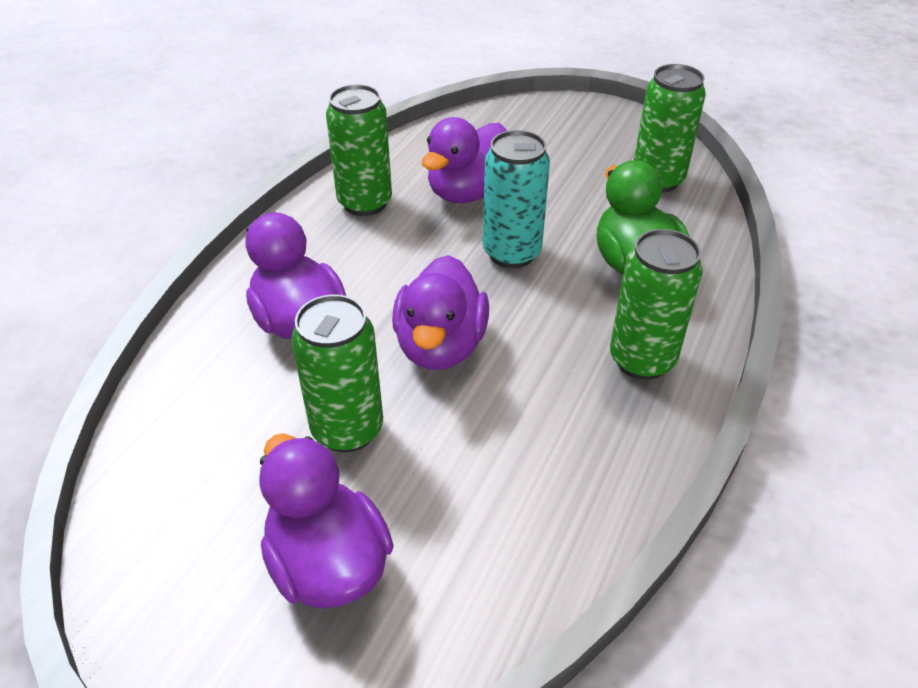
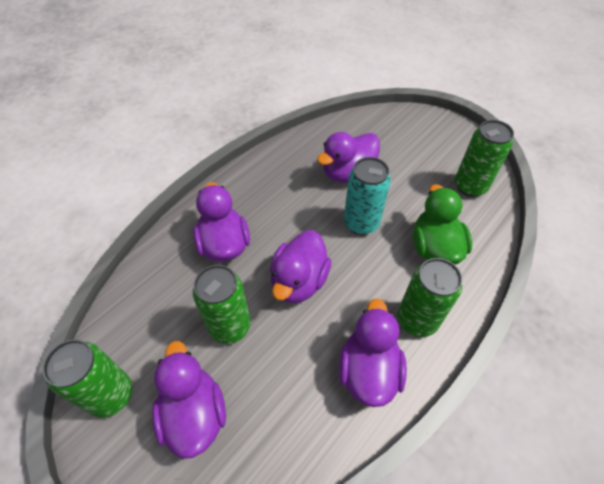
camera: 15 degrees right, 10 degrees up
(365, 203) = (285, 168): green can -> green can (111, 395)
(592, 440) = (368, 370): none -> purple duck

